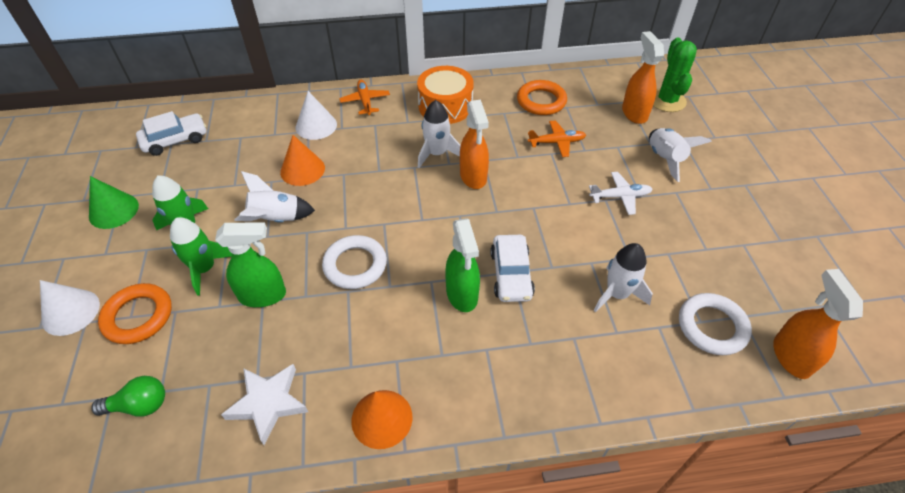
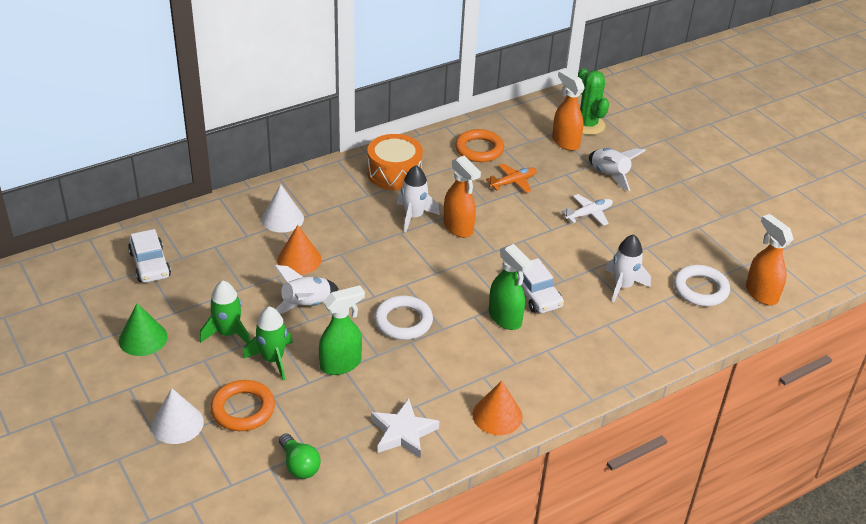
camera: 25 degrees left, 10 degrees down
(139, 405) = (299, 465): green light bulb -> green light bulb turned 90 degrees clockwise
(175, 140) = (150, 264): white car -> white car turned 120 degrees clockwise
(365, 101) = (314, 186): orange plane -> none

